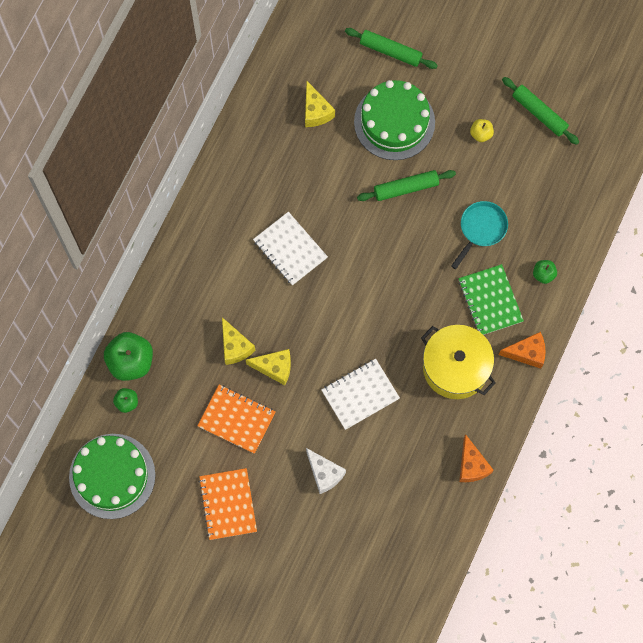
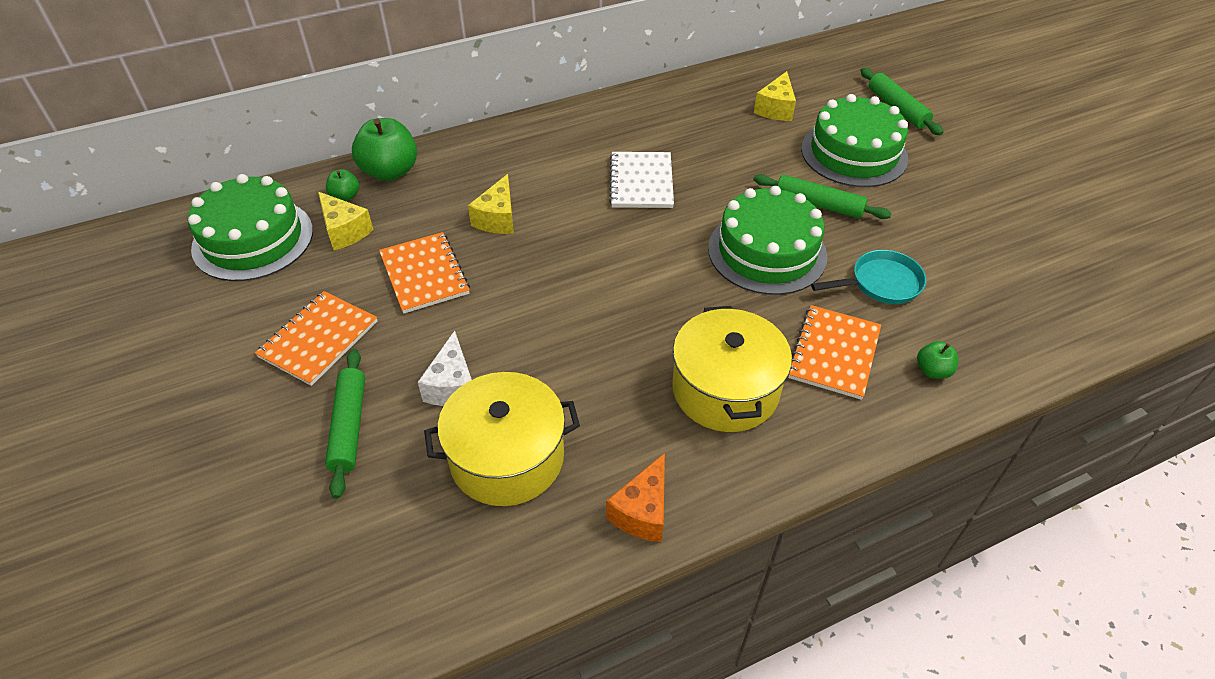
camera: 40 degrees right, 25 degrees down
(274, 368) = (515, 258): yellow cheese -> yellow cheese (344, 231)
(360, 394) = (580, 339): white notebook -> none
(388, 489) = (507, 457): none -> yellow pot
(405, 252) = (767, 252): none -> green cake
(481, 134) = (950, 209): yellow apple -> none
(490, 301) = (834, 353): green notebook -> orange notebook
(527, 353) = (839, 437): orange cheese -> none
(539, 113) = (1043, 229): green rolling pin -> green rolling pin (349, 426)

